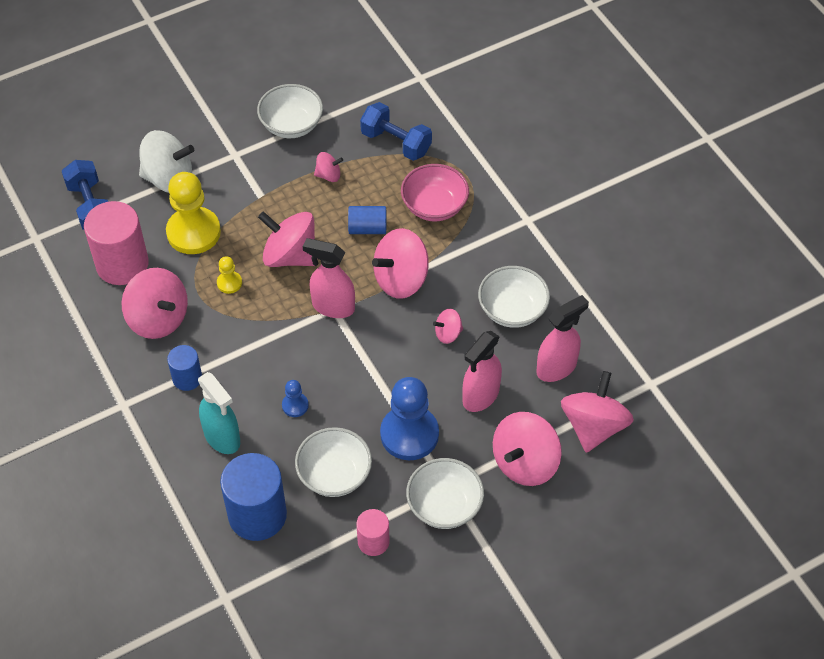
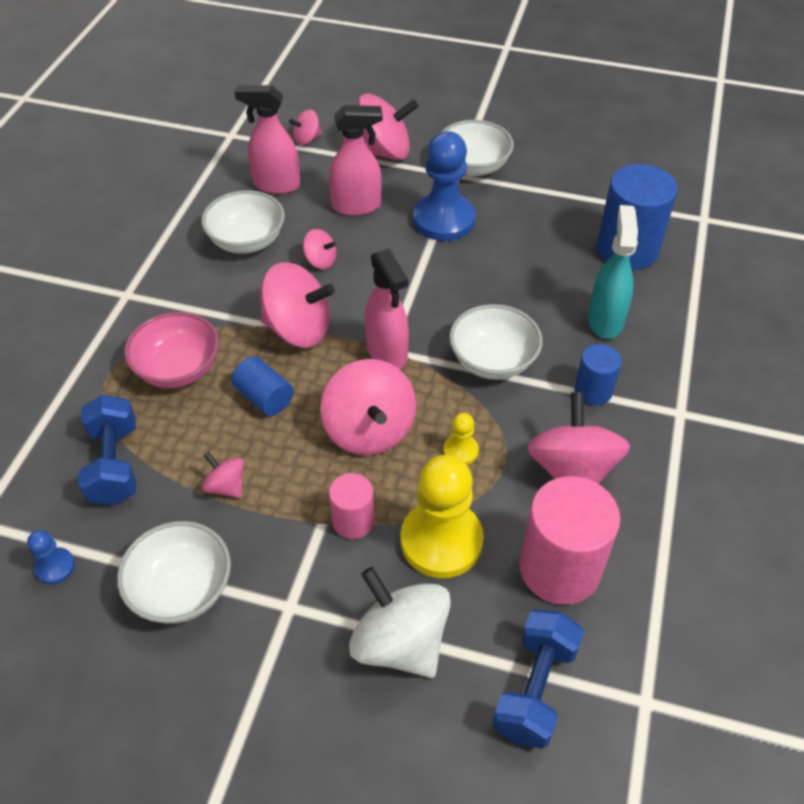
camera: 135 degrees left, 5 degrees down
(295, 405) = (514, 300): blue pawn -> blue pawn (55, 567)
(334, 474) = (534, 234): white bowl -> white bowl (493, 361)
(373, 541) = (551, 180): pink cylinder -> pink cylinder (353, 521)
(593, 426) = (307, 139): pink spinning top -> pink spinning top, size x0.50

